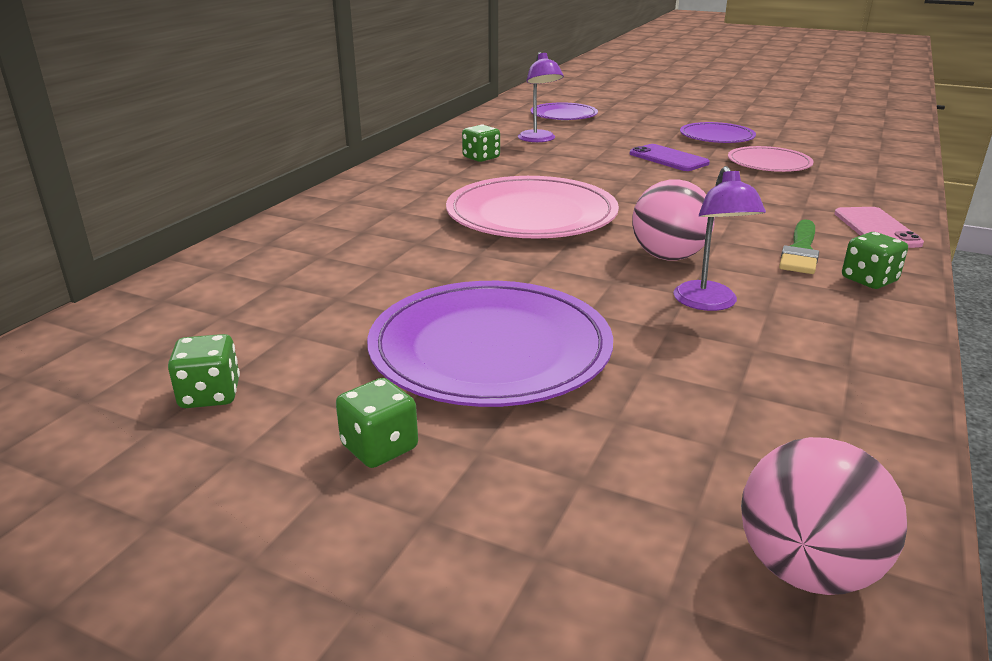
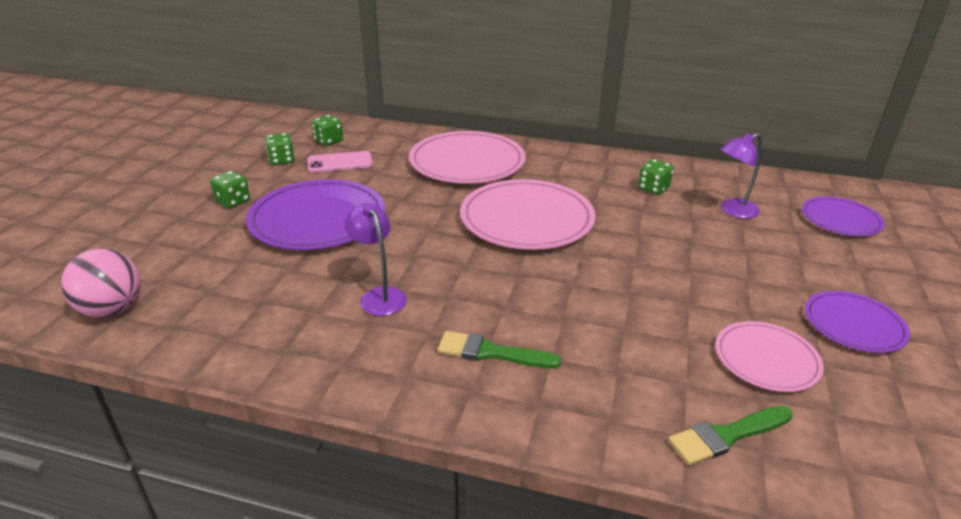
camera: 80 degrees right, 5 degrees up
(351, 234) = (467, 162): none -> pink plate
(668, 159) = (728, 286): purple phone -> none
(668, 257) = (460, 280): pink ball -> none
(709, 303) = (379, 296): purple lamp -> purple lamp turned 75 degrees clockwise
(866, 186) = (726, 436): none -> green brush
(869, 280) = (433, 386): green dice -> green dice (329, 141)
(876, 228) = (571, 417): pink phone -> pink phone (340, 163)

